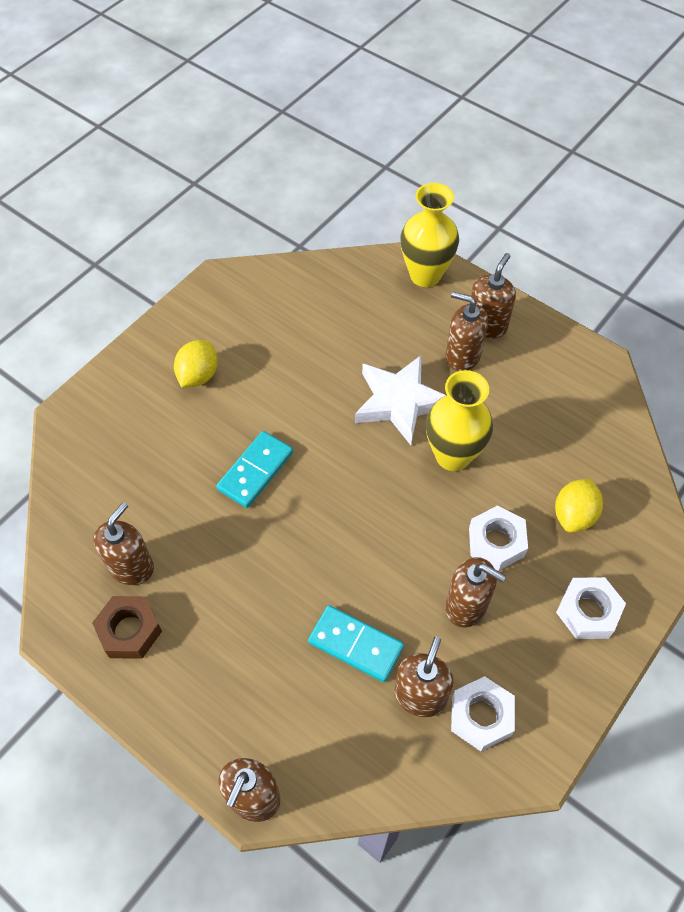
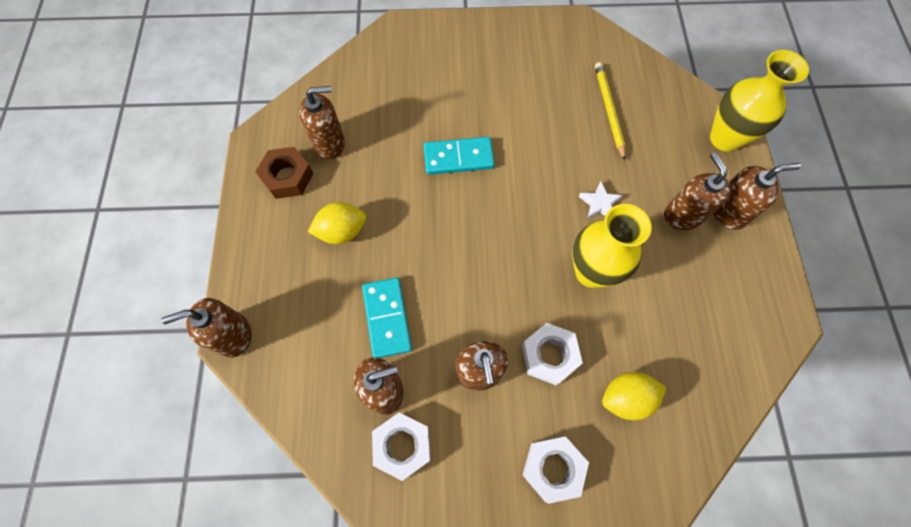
camera: 50 degrees right, 10 degrees up
(198, 375) = (495, 70): yellow lemon -> yellow lemon (342, 231)
(323, 327) = (608, 110): none -> yellow pencil
(399, 402) = (599, 203): white star -> white star, size x0.46

